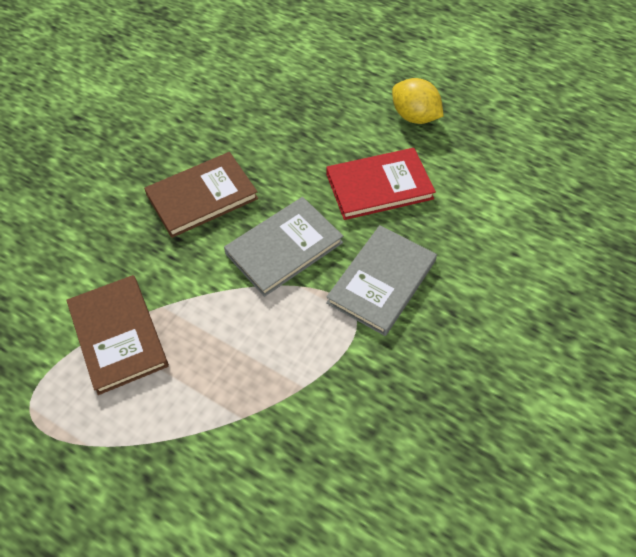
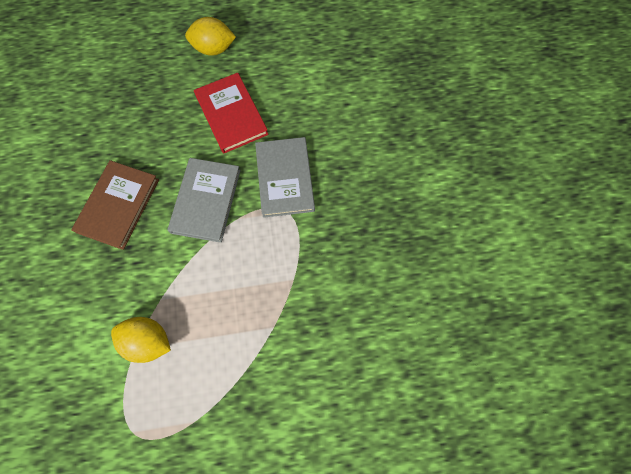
camera: 40 degrees left, 15 degrees up
(118, 335) = (149, 340): brown book -> yellow lemon
(379, 186) = (231, 115): red book -> red book turned 60 degrees counterclockwise

